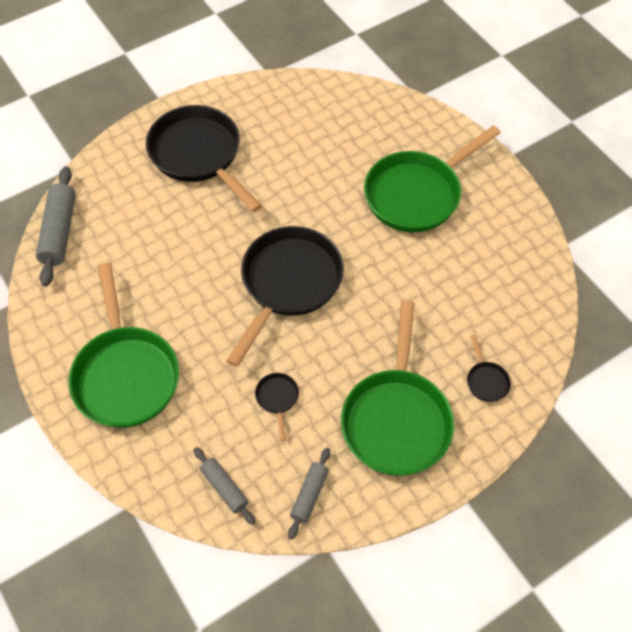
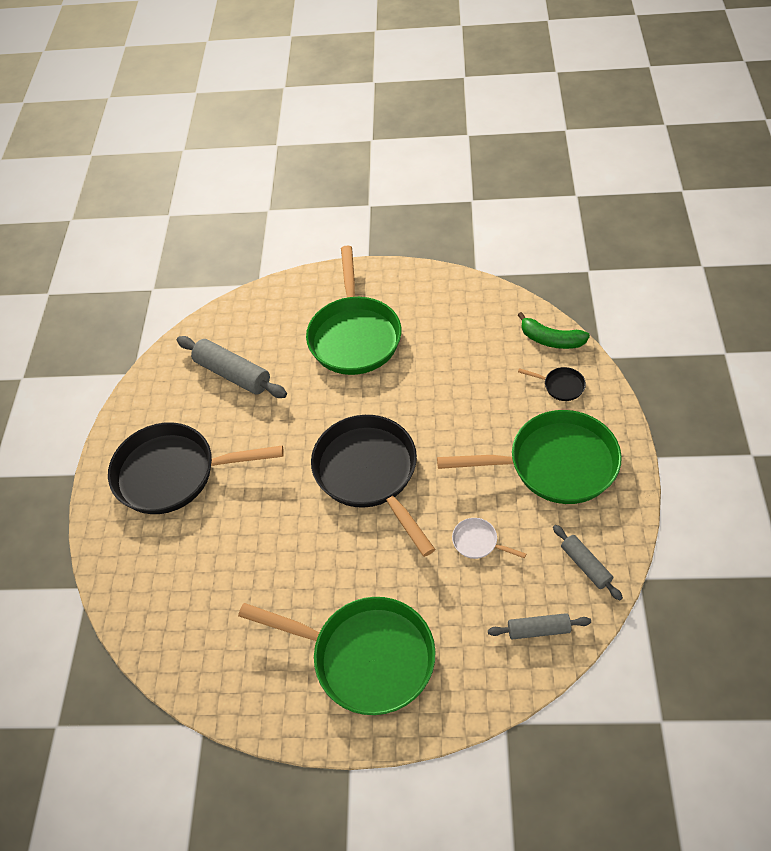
camera: 50 degrees left, 5 degrees down
(59, 231) = (155, 640): grey rolling pin -> grey rolling pin (233, 374)
(277, 399) = (478, 542): black pan -> white pan
(396, 418) = (554, 464): green pan -> green pan turned 45 degrees counterclockwise
(533, 346) = (551, 340): none -> green banana

